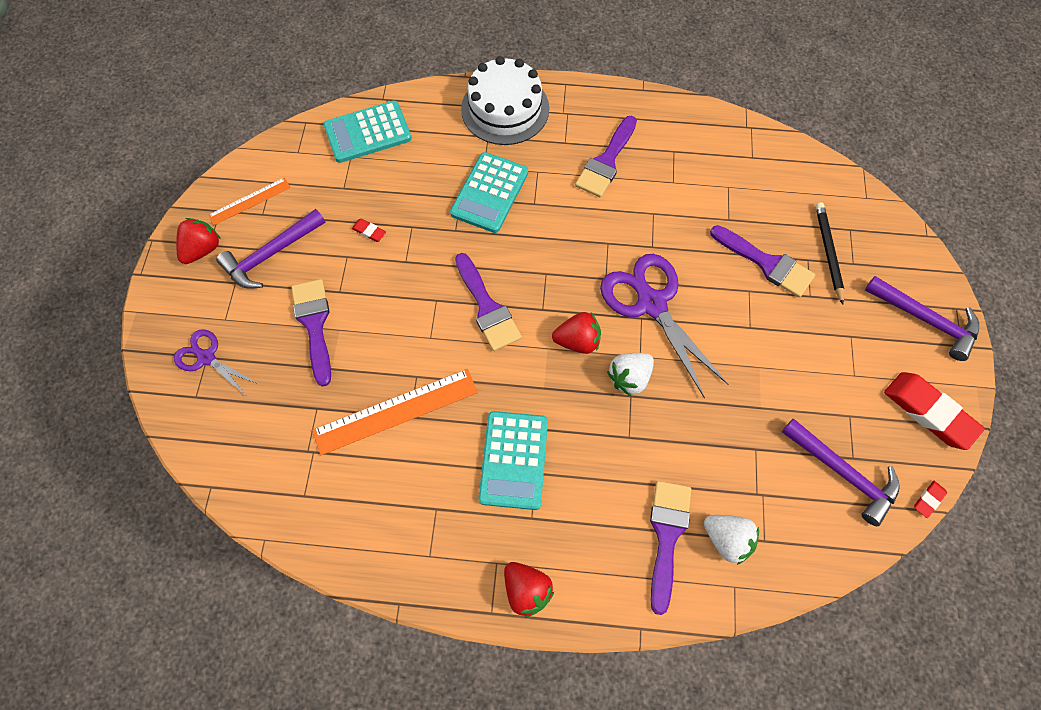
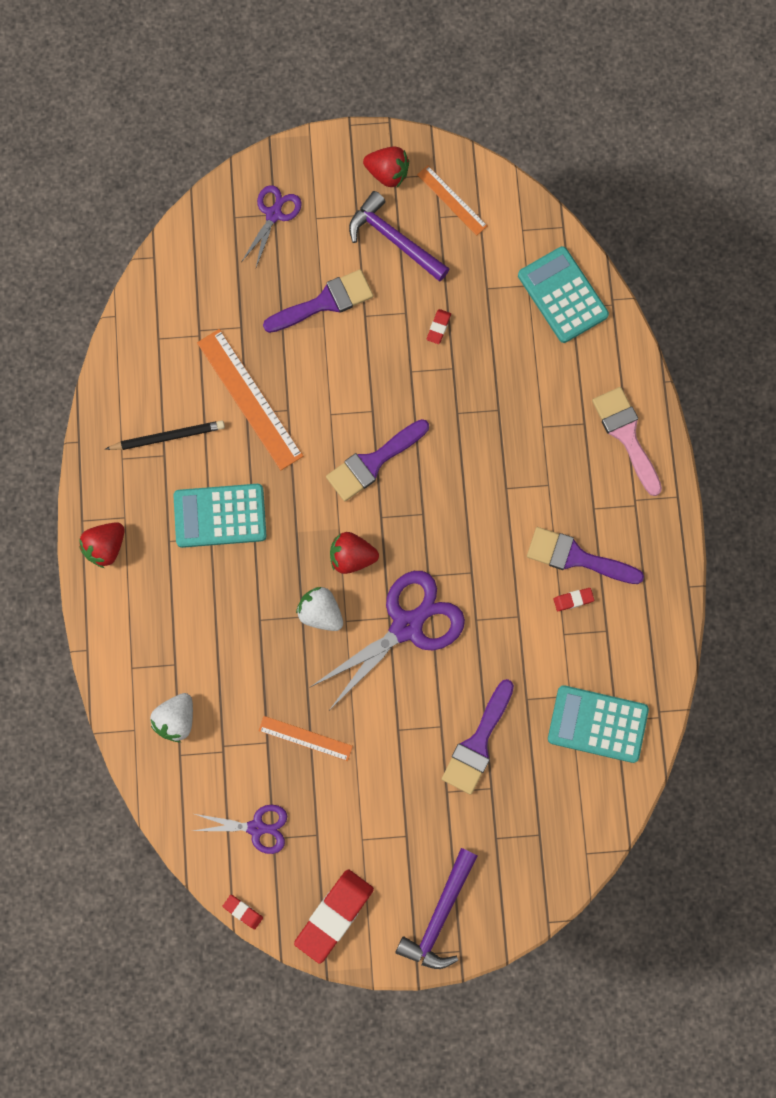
camera: 80 degrees right, 10 degrees up
(489, 193) = (510, 439): turquoise calculator -> turquoise calculator (597, 724)
(505, 109) = (626, 435): white cake -> pink brush
(577, 341) = (352, 557): red strawberry -> red strawberry turned 105 degrees clockwise
(644, 170) = (573, 600): none -> red eraser
(667, 535) = (171, 665): purple brush -> none
(753, 411) = (305, 738): none -> orange ruler
(828, 252) = (504, 810): black pencil -> black pencil (168, 437)
(842, 473) = (256, 827): purple hammer -> purple scissors

